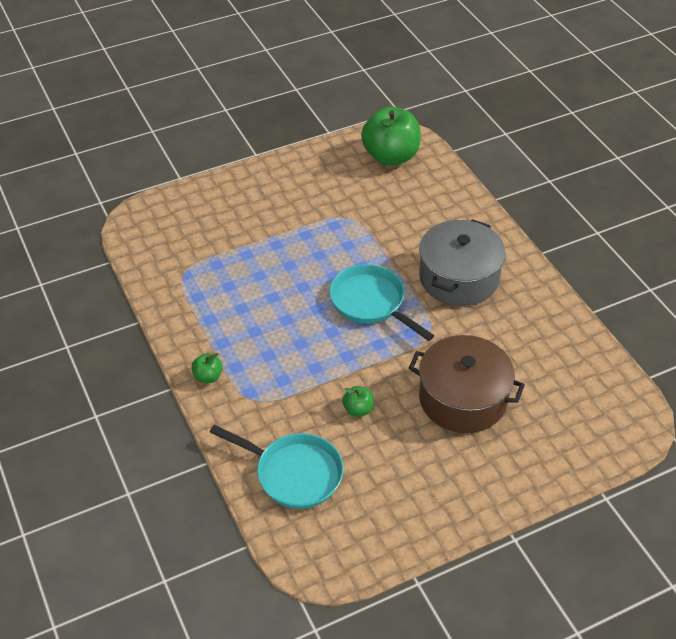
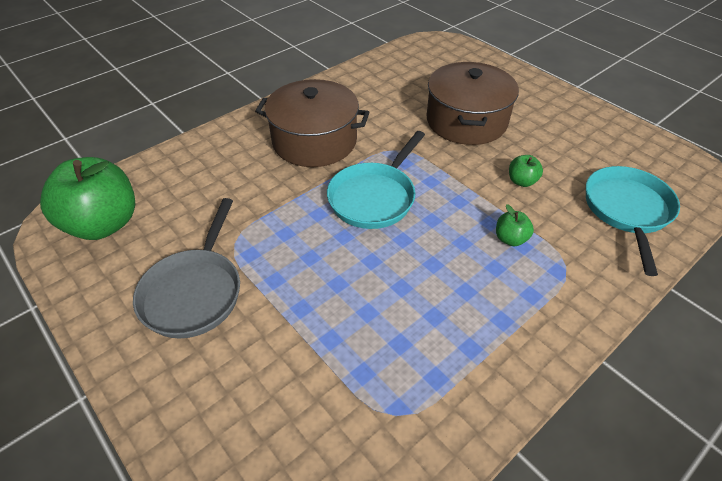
camera: 105 degrees left, 0 degrees up
(208, 377) = (563, 320): green apple -> green apple (510, 239)
(310, 197) = (194, 292): none -> grey pan
(459, 278) = (314, 141): grey pot -> brown pot

